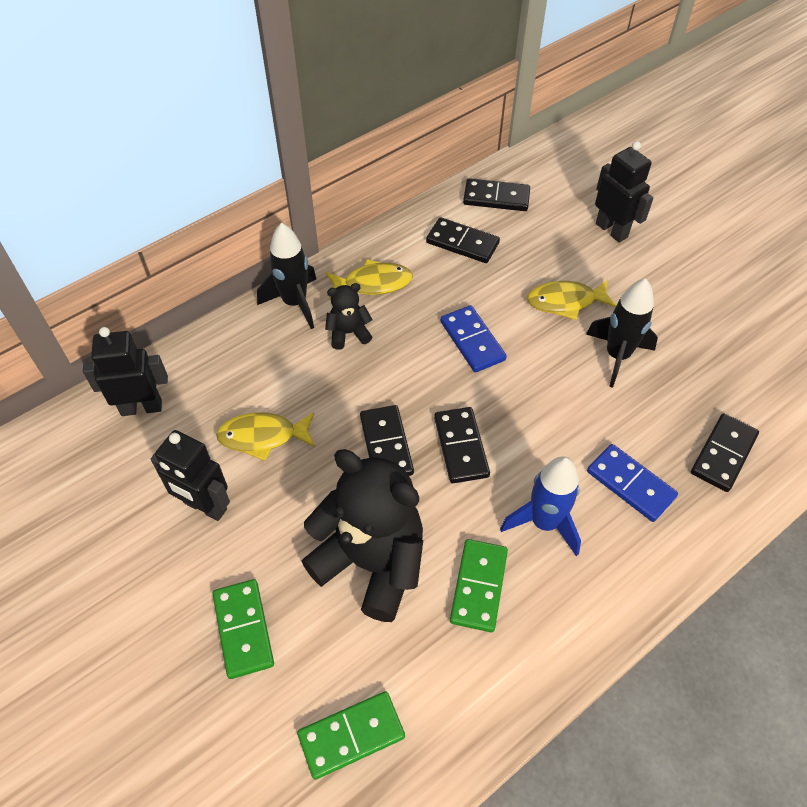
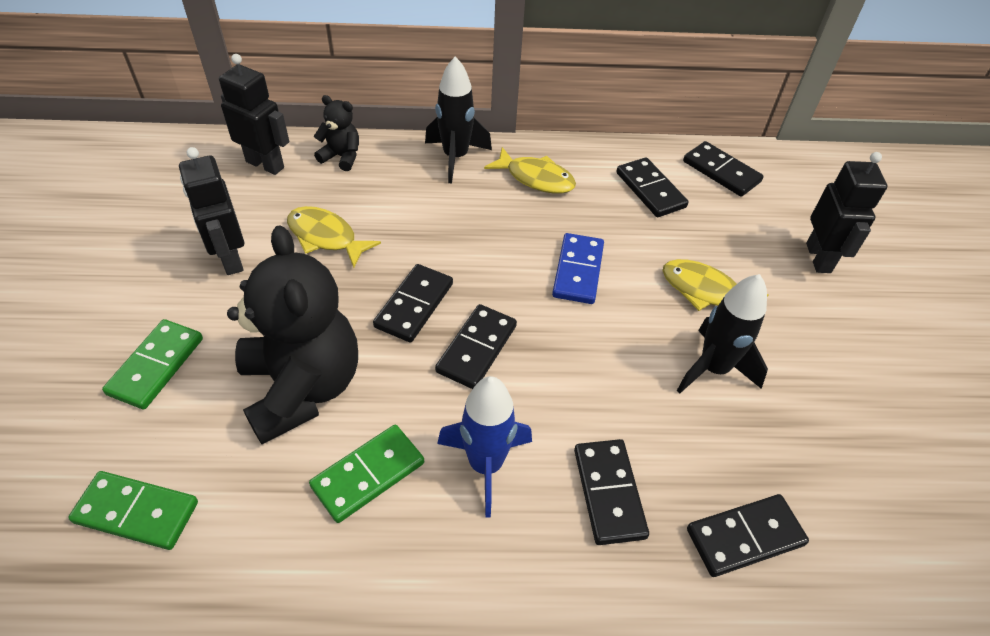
camera: 35 degrees right, 5 degrees down
(348, 333) = (475, 203): black teddy bear -> black teddy bear (341, 157)
(630, 484) = (609, 493): blue domino -> black domino

